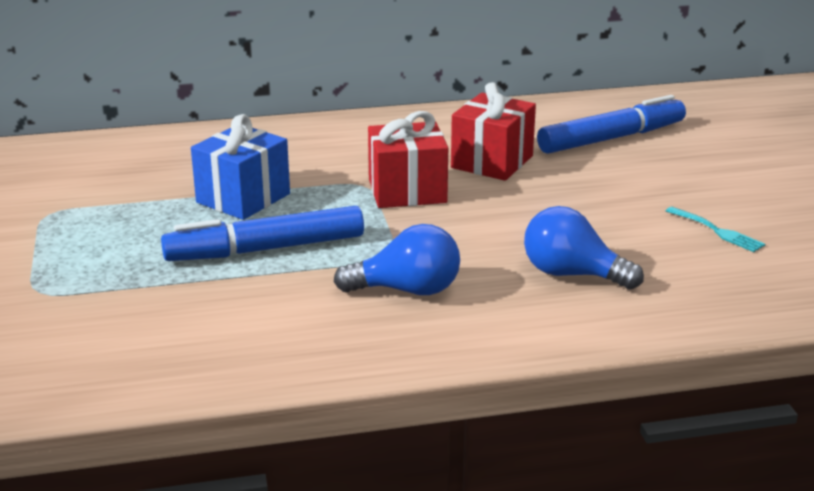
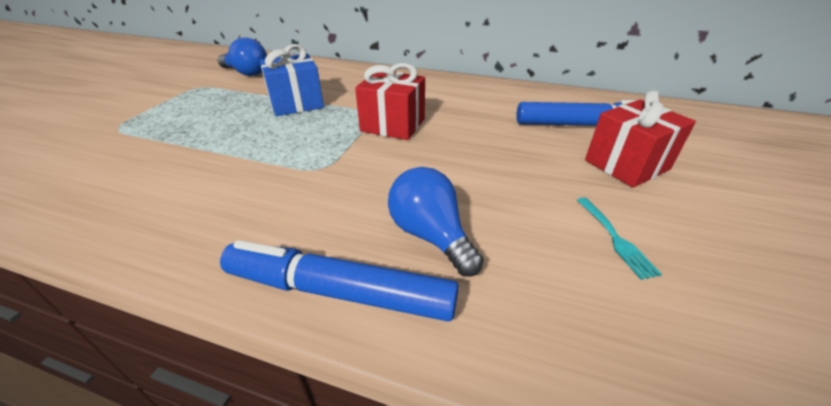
camera: 30 degrees right, 10 degrees up
(266, 249) = (258, 139): blue marker -> blue marker (339, 291)
(407, 290) = (291, 201): blue light bulb -> blue light bulb (247, 73)
(492, 162) = (473, 120): red gift -> red gift (626, 165)

